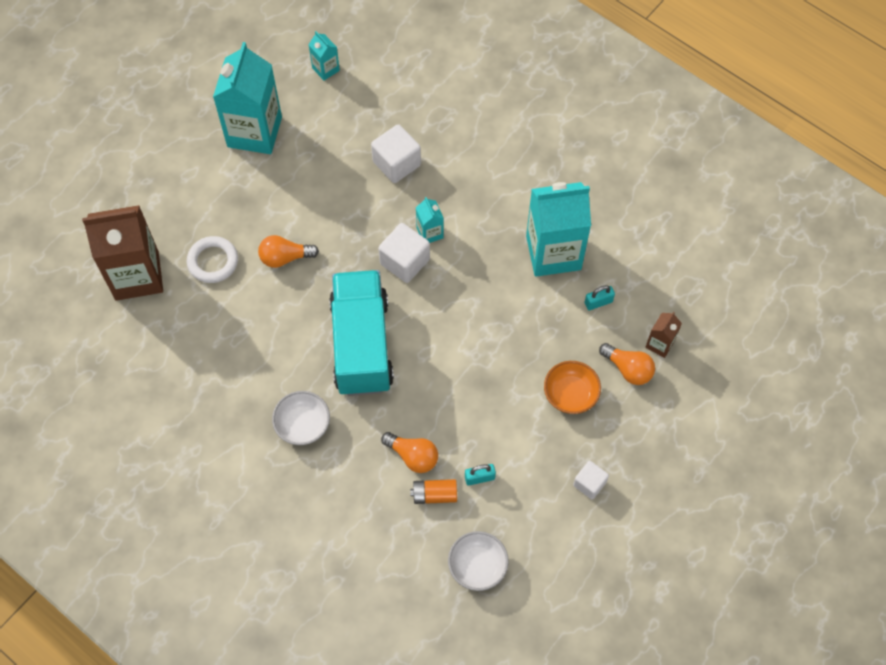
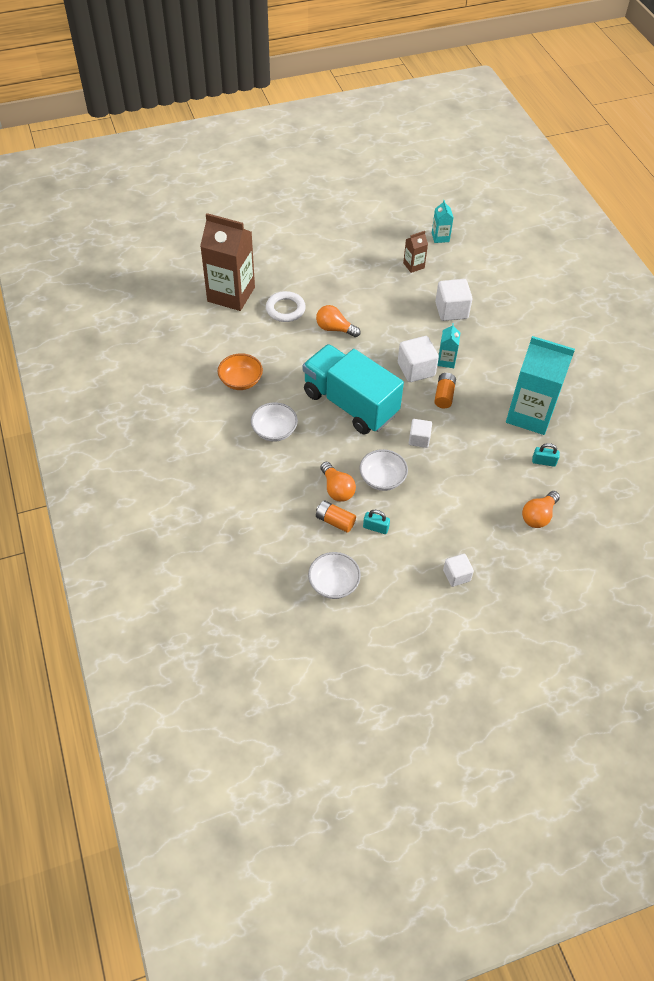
camera: 30 degrees right, 10 degrees down
(254, 132) = (366, 251): turquoise carton -> none
(362, 344) = (350, 403): turquoise truck -> turquoise truck turned 75 degrees counterclockwise
(451, 417) = (382, 479): none -> white bowl
(453, 278) = (444, 395): none -> orange battery
(460, 347) = (419, 439): none -> white cube
(570, 394) = (482, 509): orange bowl -> orange bowl (241, 381)
(628, 369) = (538, 516): orange light bulb -> orange light bulb turned 60 degrees clockwise
(660, 344) = (575, 512): brown carton -> brown carton (413, 265)

